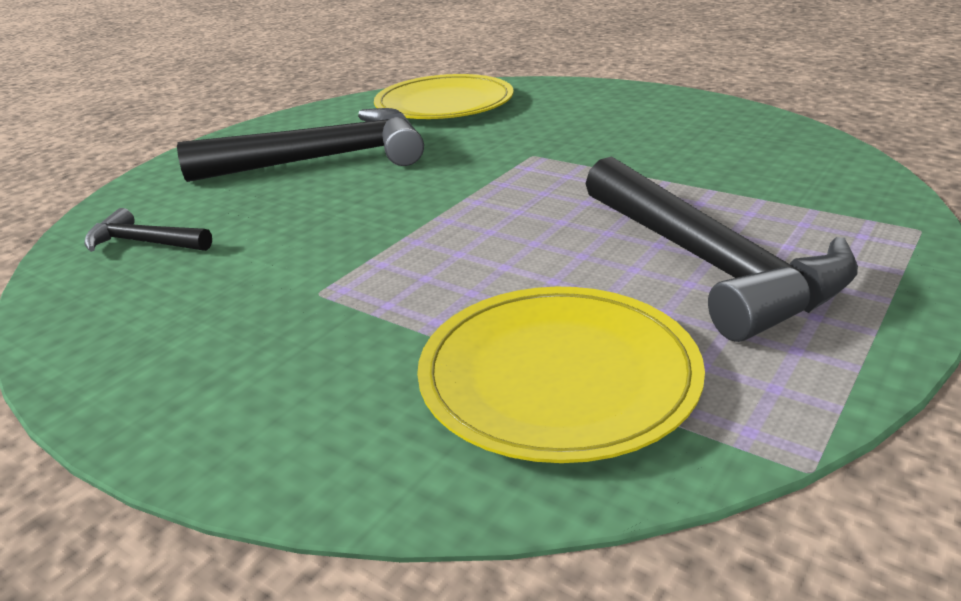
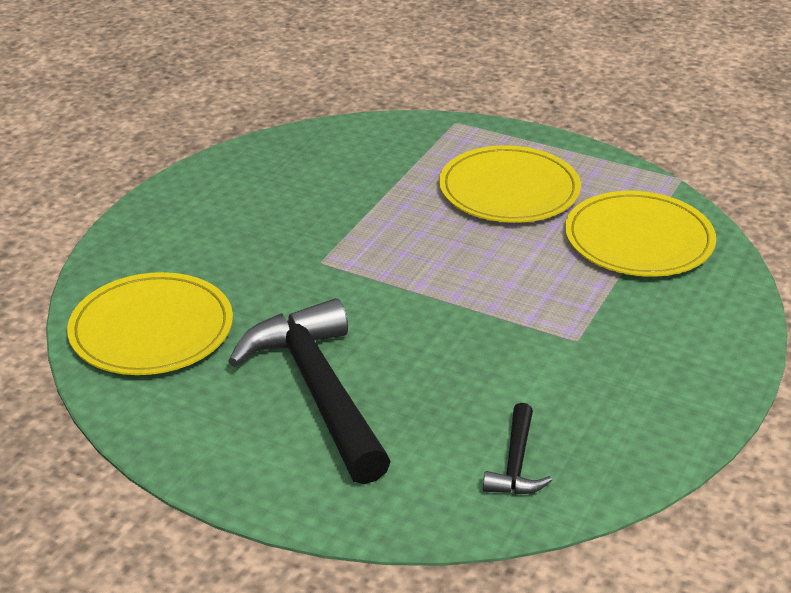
camera: 100 degrees left, 5 degrees up
(709, 264) = (509, 190): black hammer -> yellow plate

